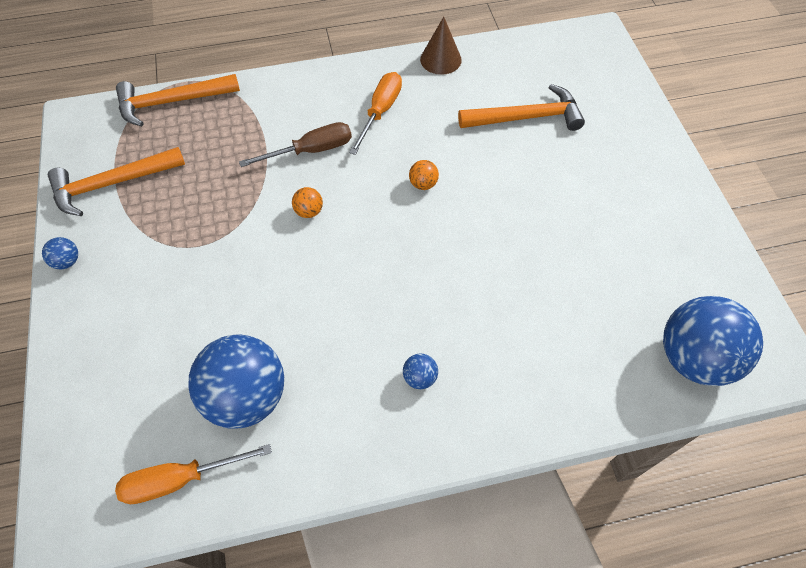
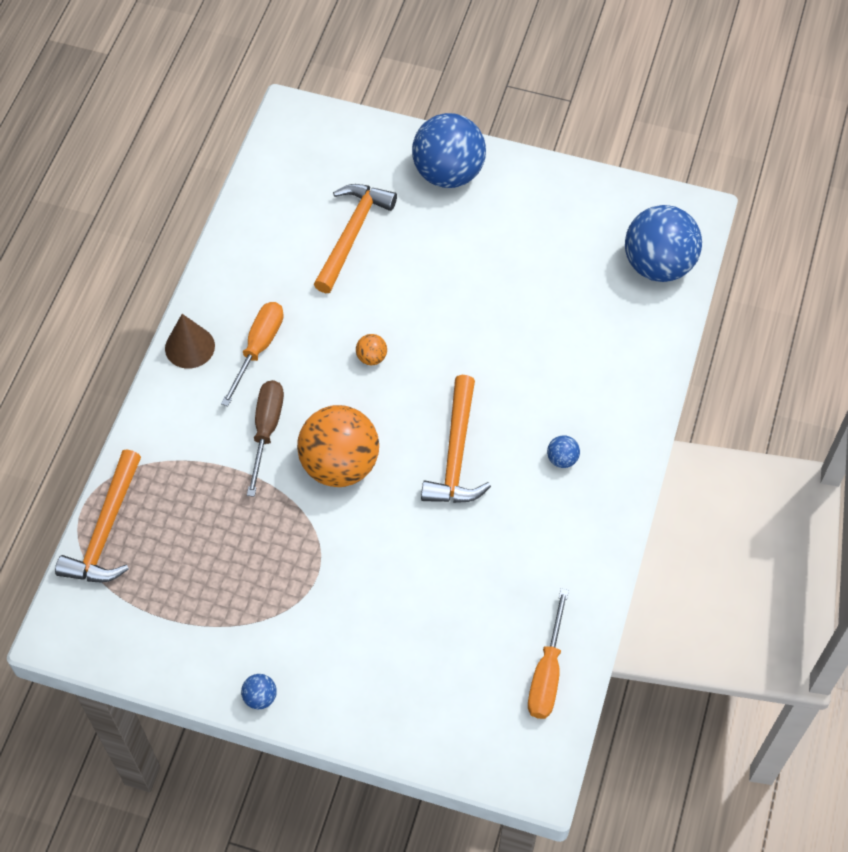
camera: 60 degrees left, 0 degrees up
(112, 184) = (185, 626): orange hammer -> orange hammer (456, 454)
(247, 396) = (502, 595): blue ball -> blue ball (448, 173)
(309, 211) = (340, 465): orange ball -> orange ball, size x2.47
(380, 112) = (258, 348): orange screwdriver -> orange screwdriver turned 60 degrees clockwise
(440, 59) = (226, 262): brown cone -> brown cone (190, 347)

